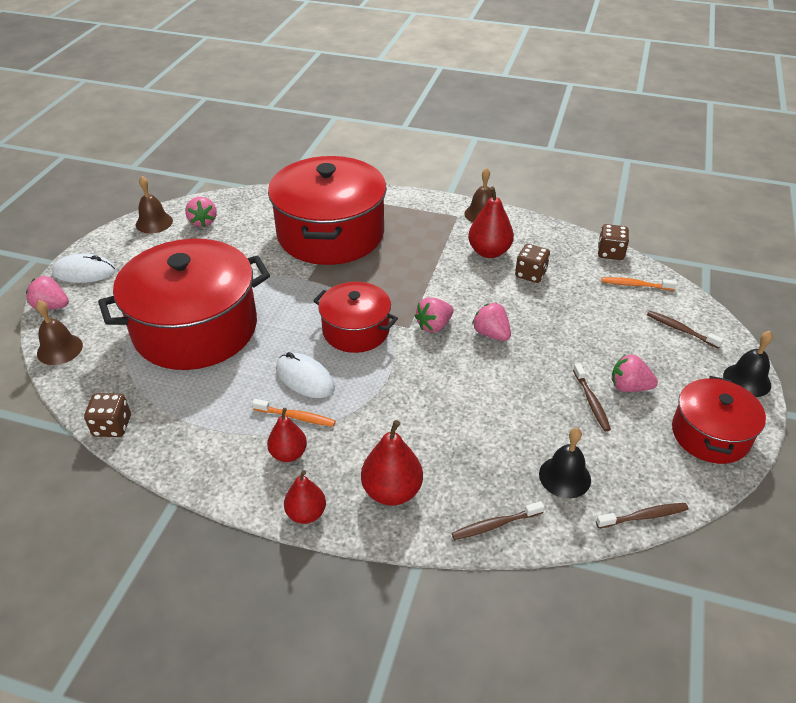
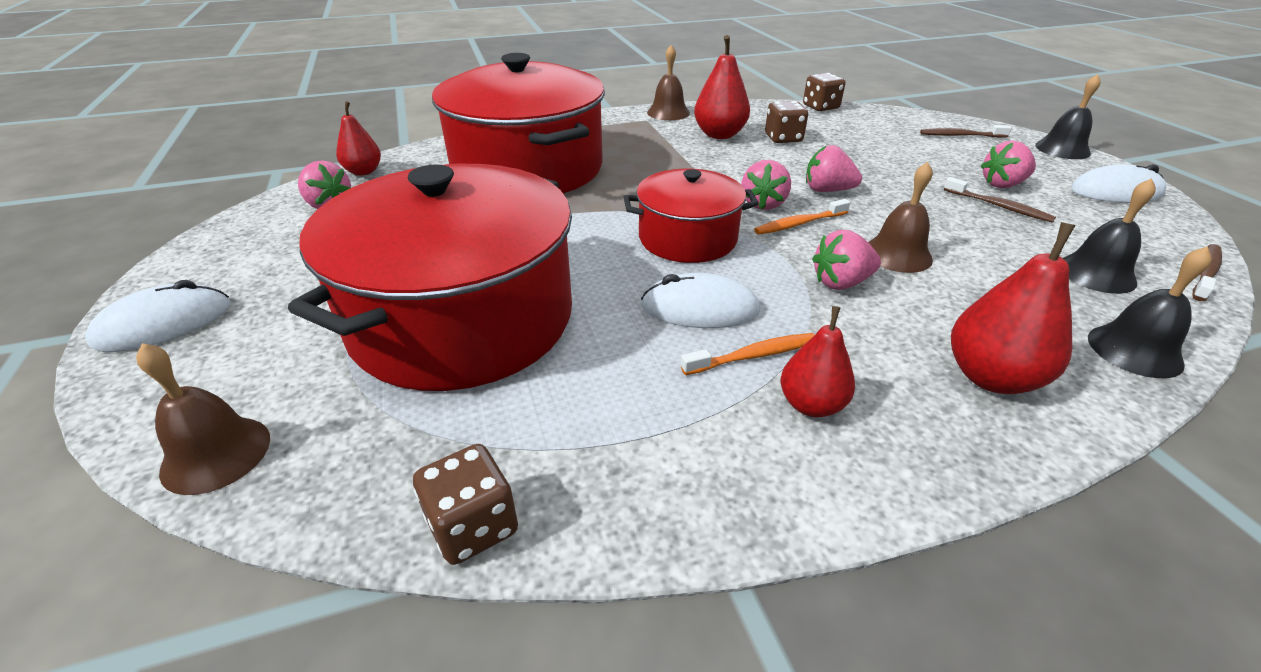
camera: 35 degrees left, 5 degrees down
(51, 306) = (131, 396): pink strawberry -> pink strawberry (841, 283)
(154, 222) = (244, 228): brown bell -> brown bell (897, 254)
(306, 513) = (951, 468): red pear -> red pear (363, 172)
(495, 525) = (1134, 350): brown toothbrush -> black bell
(635, 285) = (876, 120): orange toothbrush -> orange toothbrush (799, 223)
(710, 434) = (1115, 192): red pot -> white mouse

